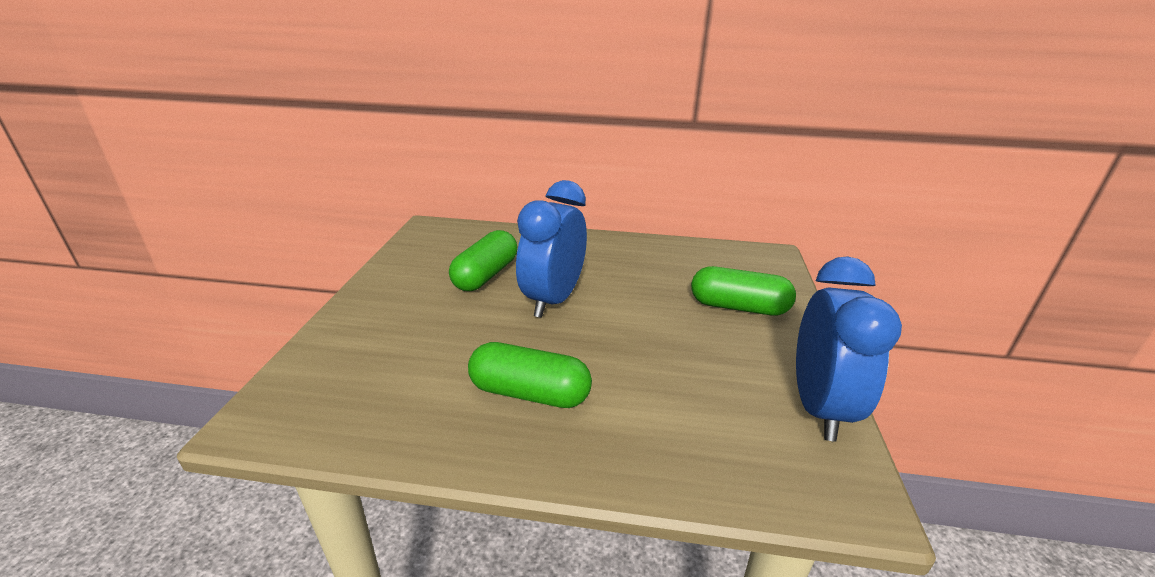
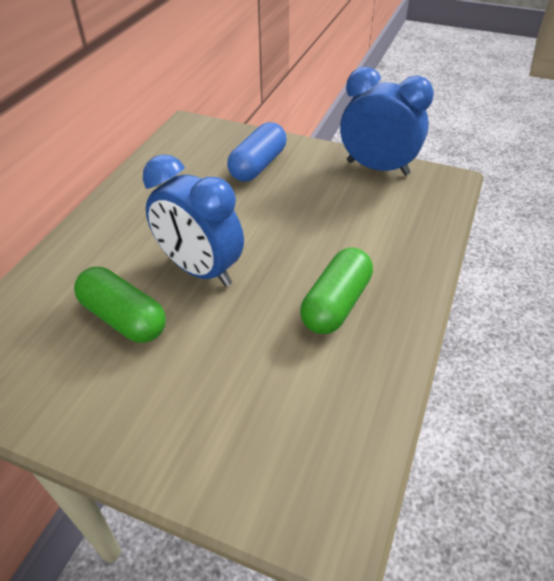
camera: 75 degrees left, 15 degrees up
(738, 307) = (258, 165): green capsule -> blue capsule

